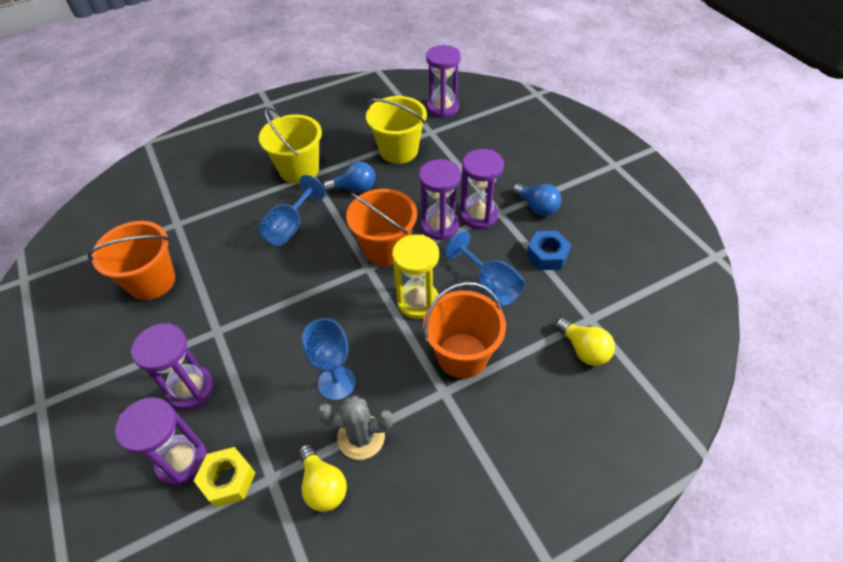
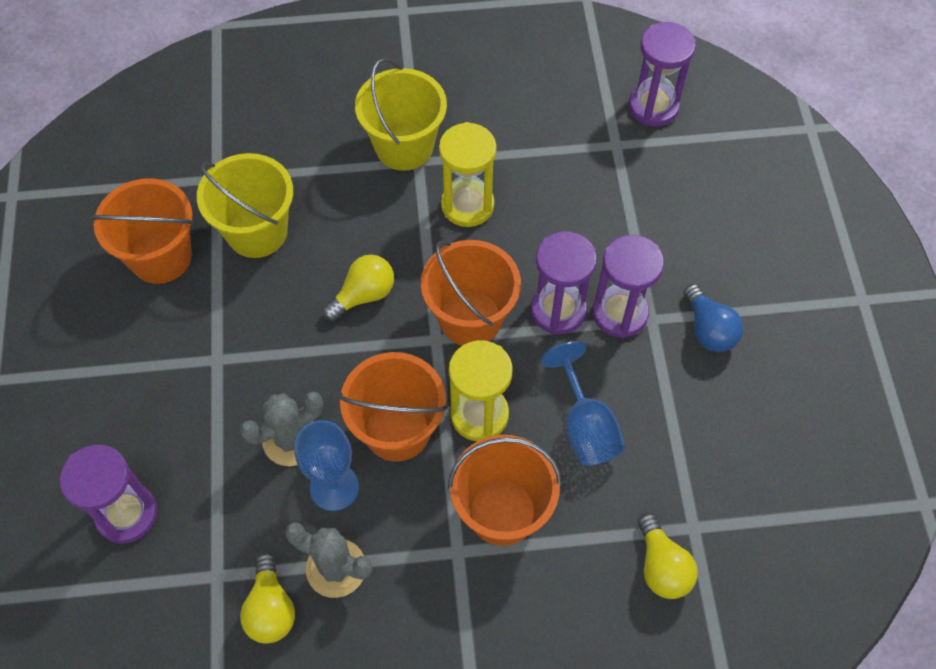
camera: 20 degrees right, 10 degrees up
(191, 389) = (163, 427): purple hourglass -> none
(228, 480) = (169, 558): yellow nut -> none
(290, 227) = (358, 238): blue goblet -> none
(292, 363) = (291, 440): none -> grey cactus
(307, 258) = (363, 295): none -> yellow light bulb
(354, 188) = (467, 205): blue light bulb -> yellow hourglass
(366, 330) = (397, 430): none -> orange bucket
(398, 150) = (555, 162): yellow bucket -> yellow bucket (257, 232)
(547, 255) = (684, 411): blue nut -> none

